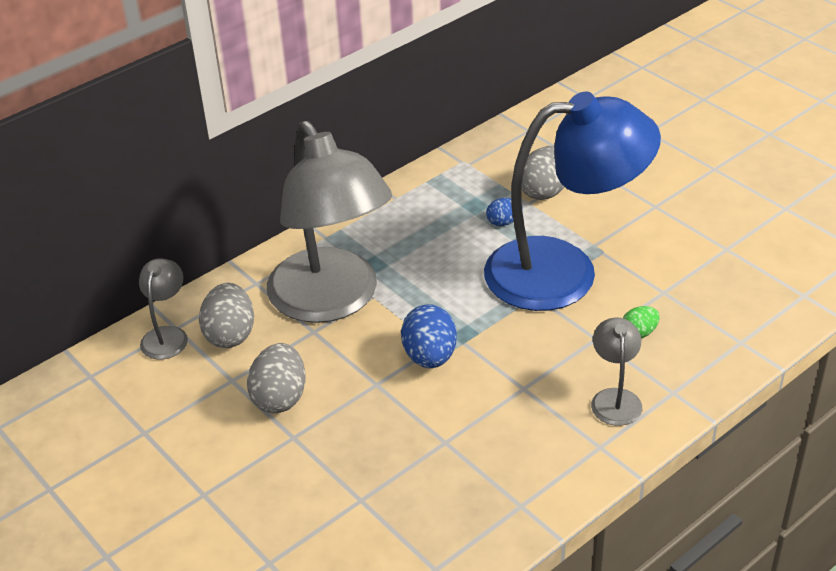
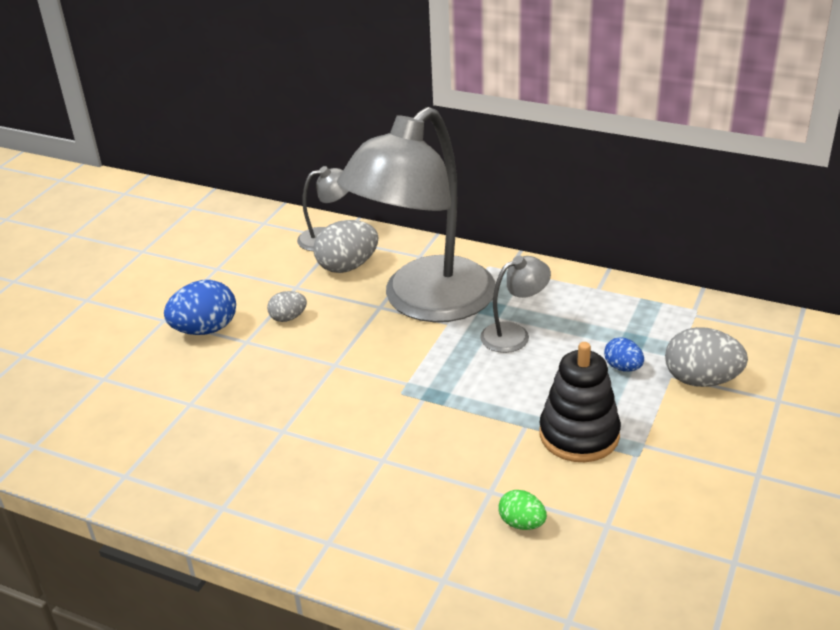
camera: 65 degrees right, 5 degrees down
(280, 397) = (288, 318): grey egg -> grey egg, size x0.56
(430, 357) = (389, 384): blue egg -> blue egg (205, 329)
(564, 272) = (579, 435): blue lamp -> black stacking toy
(615, 398) = (405, 533): grey lamp -> grey lamp (514, 334)

